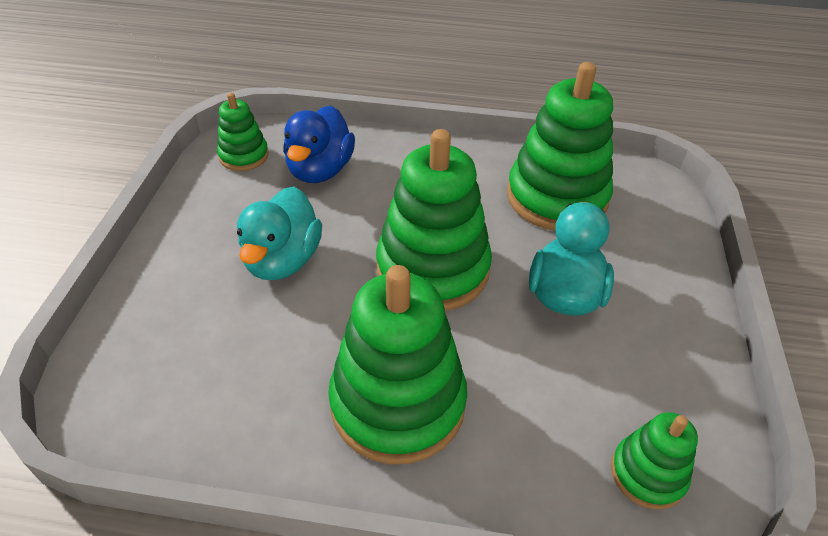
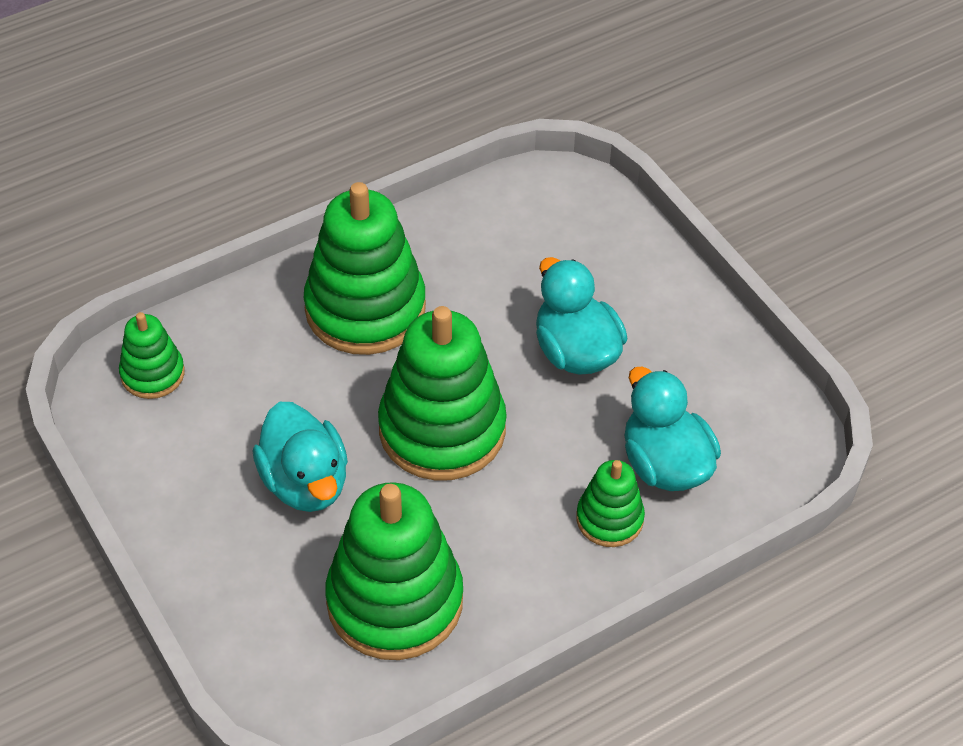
camera: 140 degrees right, 5 degrees up
(244, 156) = (759, 428): green stacking toy -> green stacking toy (609, 519)
(320, 170) = (665, 464): blue duck -> turquoise duck

